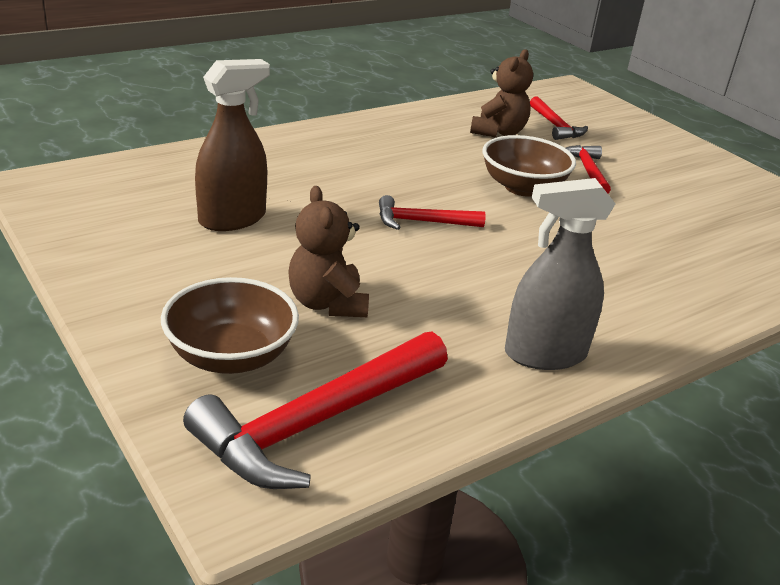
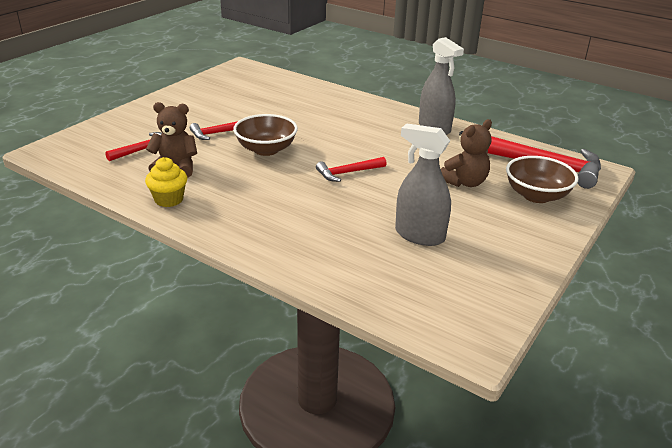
camera: 110 degrees left, 0 degrees up
(232, 219) = (419, 235): brown spray bottle -> grey spray bottle
(422, 222) = (348, 173): red hammer -> red hammer turned 90 degrees clockwise
(427, 118) = (169, 199): none -> yellow cupcake

